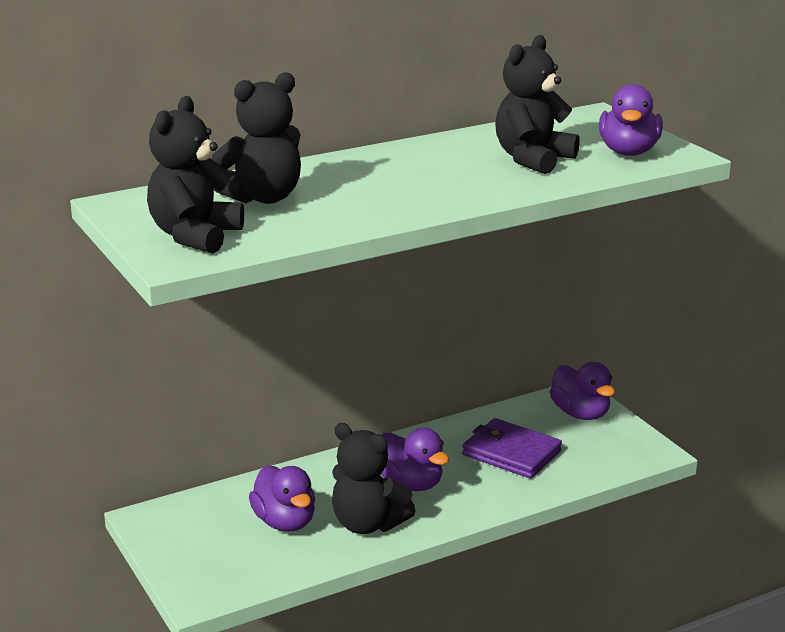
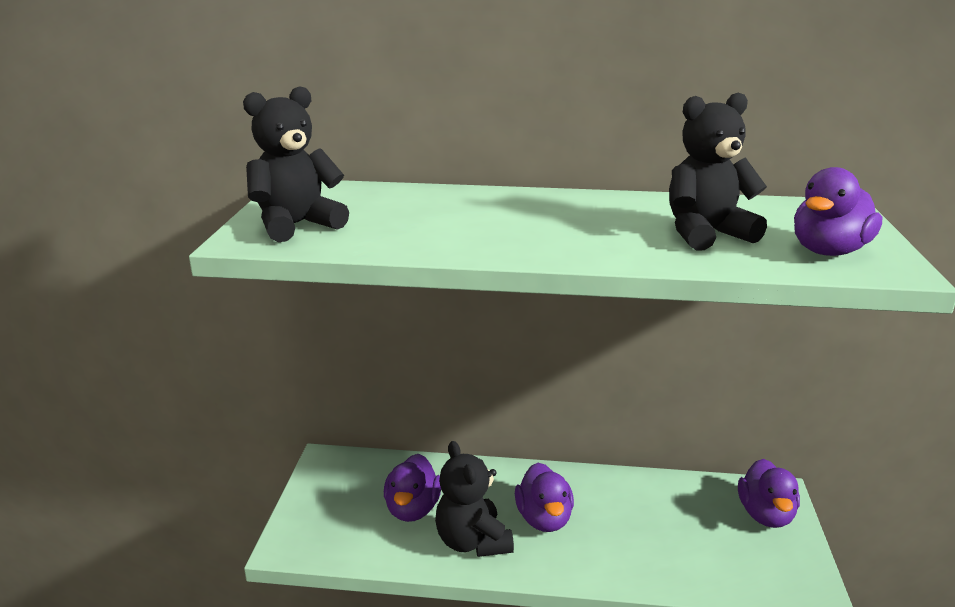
camera: 35 degrees right, 0 degrees up
(263, 197) = (404, 209): black teddy bear -> none
(511, 453) = (661, 528): purple wallet -> none

